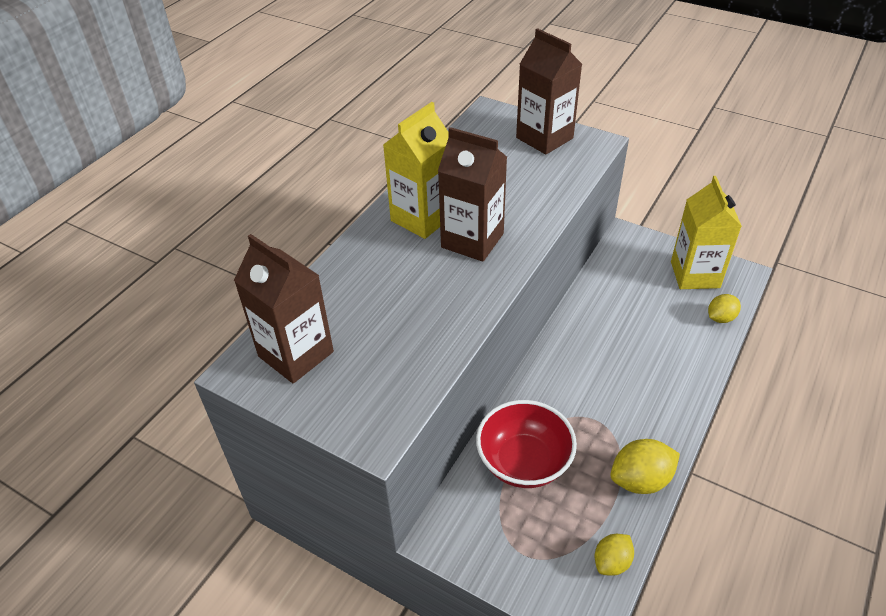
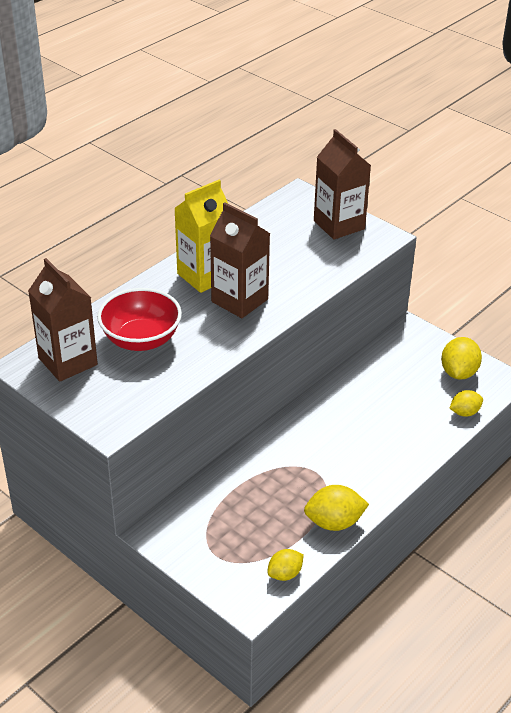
camera: 10 degrees right, 5 degrees down
(524, 462) = (242, 492): red bowl -> red bowl (141, 339)
(695, 274) = (458, 373): yellow carton -> yellow lemon

